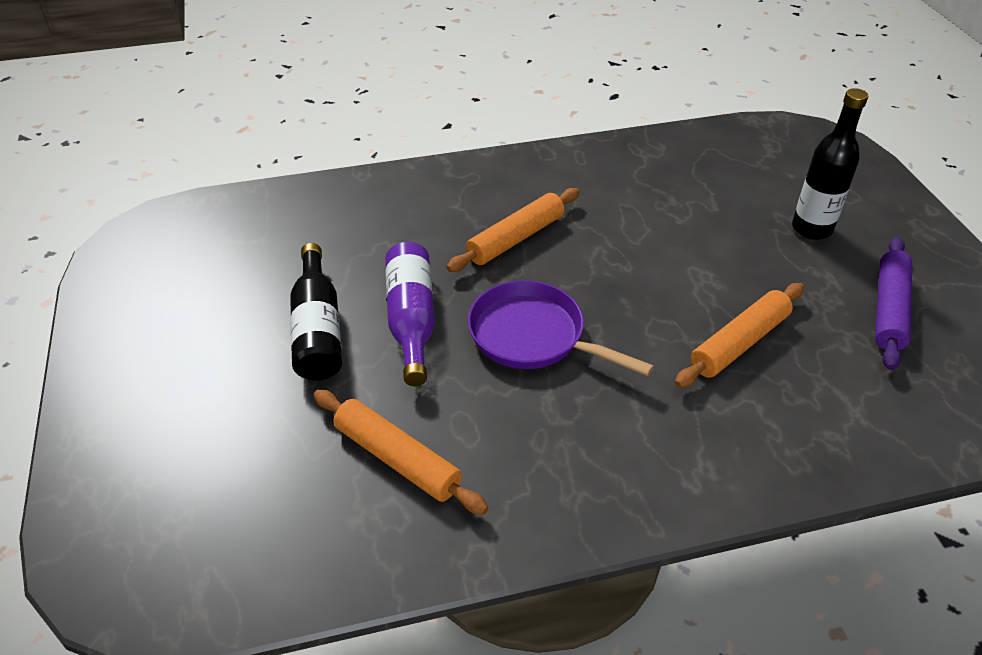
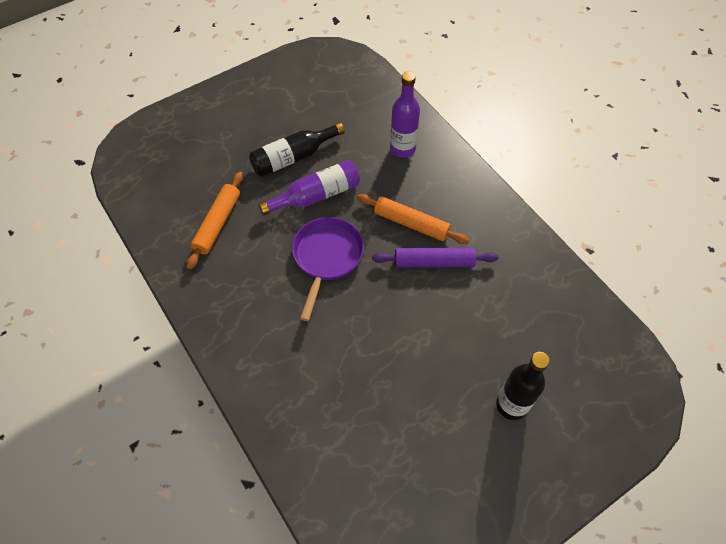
camera: 70 degrees right, 15 degrees up
(382, 213) = (402, 149): none -> purple bottle
(739, 343) = (364, 372): orange rolling pin -> none
(889, 309) = (439, 468): purple rolling pin -> purple rolling pin (434, 262)

